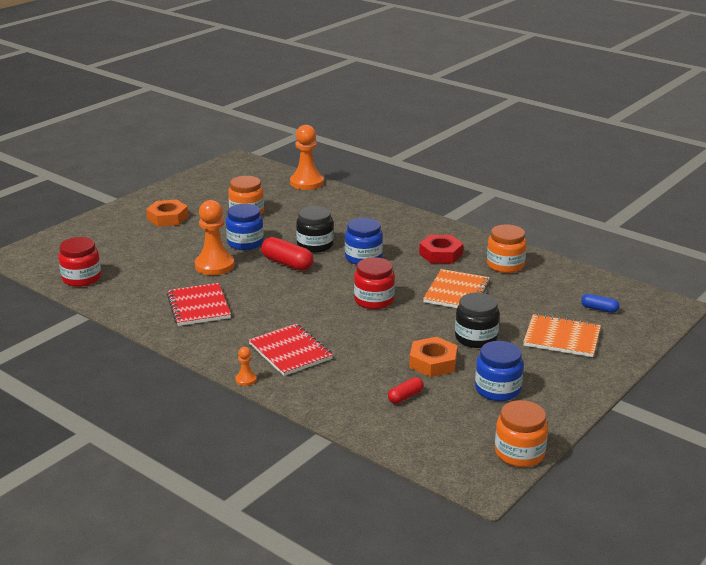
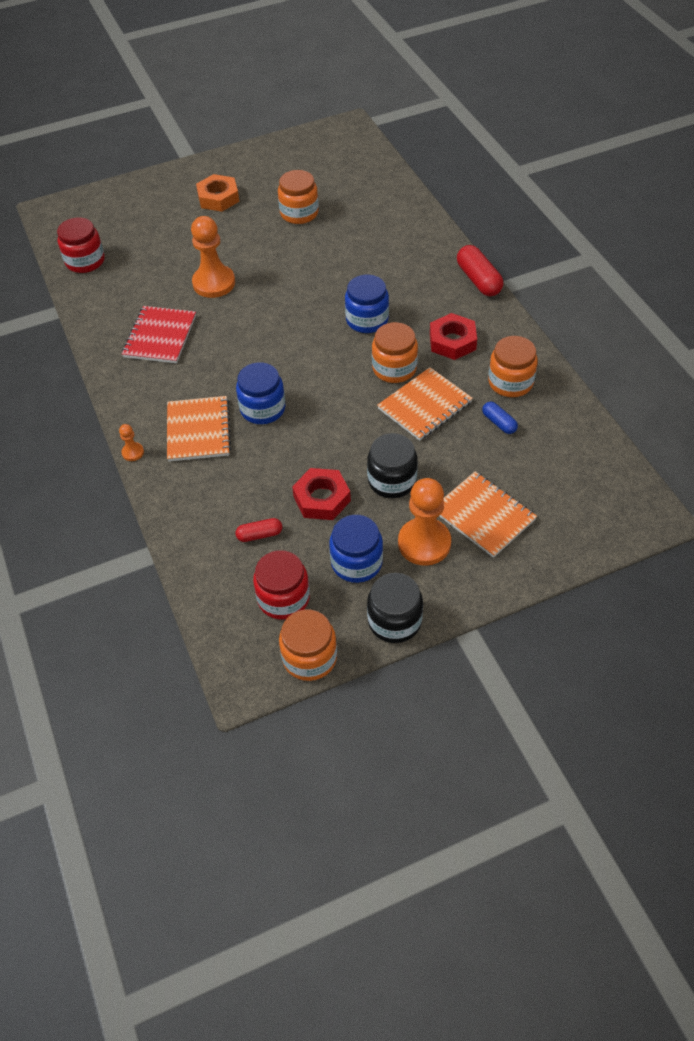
camera: 30 degrees right, 25 degrees up
(245, 243) = (266, 259): blue jar -> blue jar (262, 409)
(287, 263) = (284, 303): red capsule -> red capsule (478, 280)
(290, 351) = (198, 430): red notebook -> orange notebook
(306, 183) = (393, 184): orange pawn -> orange pawn (424, 543)
(315, 245) = (331, 284): black jar -> black jar (394, 621)
(374, 300) = (330, 387): red jar -> red jar (283, 598)
(412, 278) = (394, 368): none -> orange jar
(433, 362) = (321, 498): orange nut -> red nut
(599, 309) = (561, 488): blue capsule -> blue capsule (499, 423)

